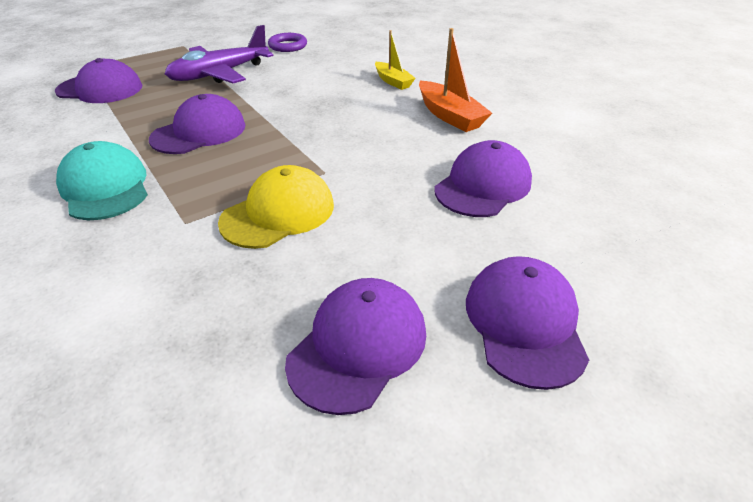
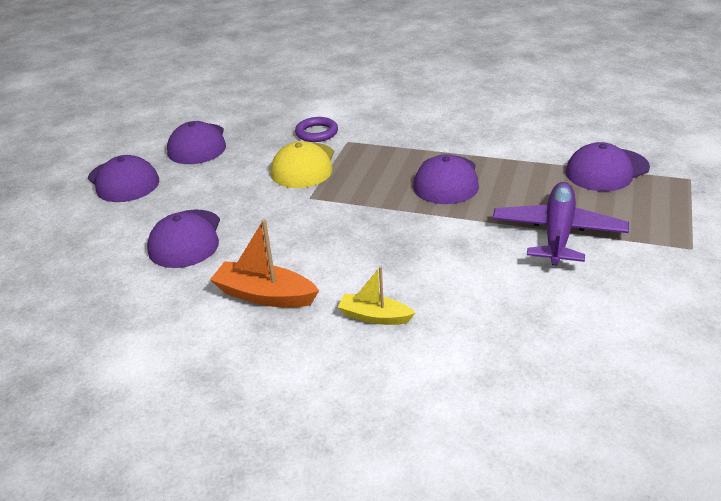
camera: 145 degrees right, 5 degrees down
(105, 187) = (425, 132): turquoise cap -> none
(288, 46) = (589, 314): purple ring -> purple ring (316, 133)

